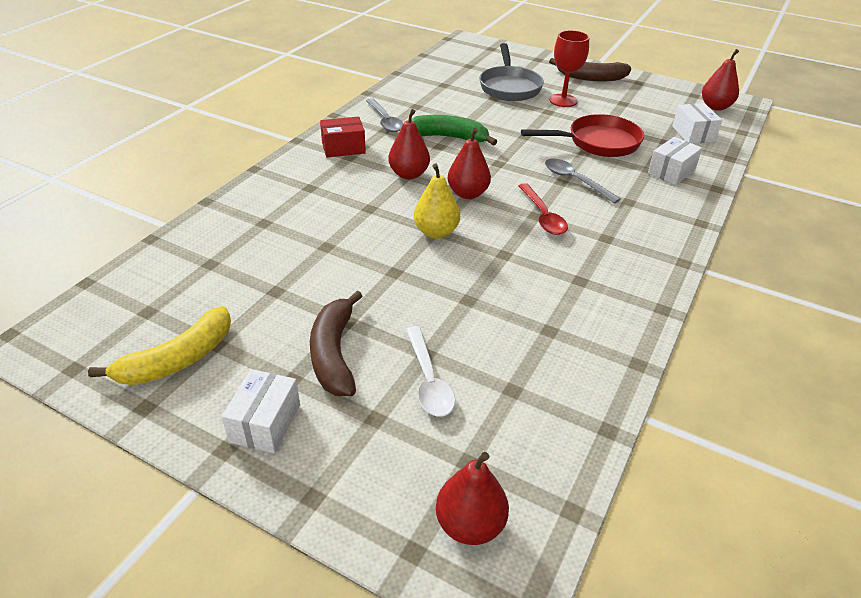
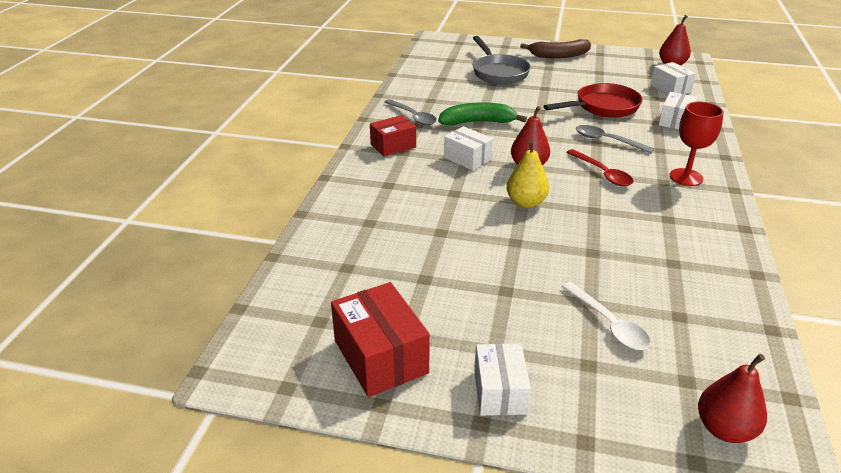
camera: 15 degrees left, 5 degrees down
(178, 360) = (380, 356): yellow banana -> red box
(334, 353) = (515, 320): brown banana -> none
(409, 174) = (467, 158): red pear -> white box
(563, 100) = (550, 77): red goblet -> red goblet (686, 177)

